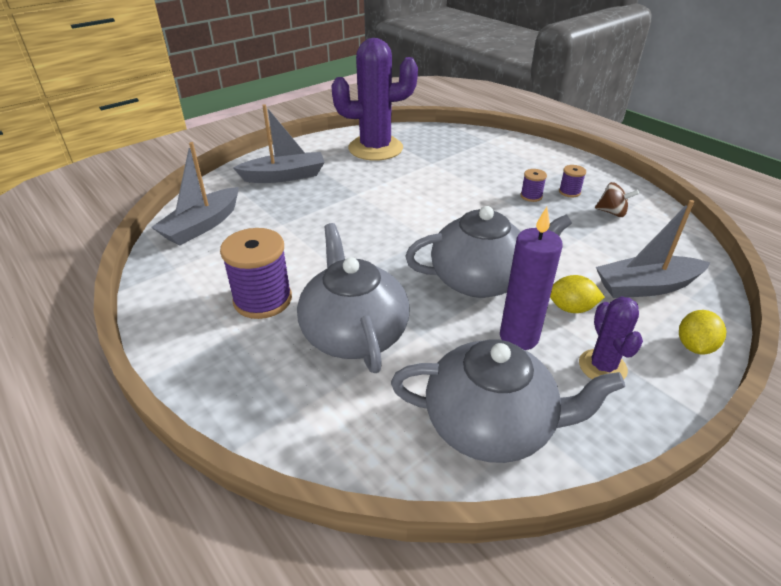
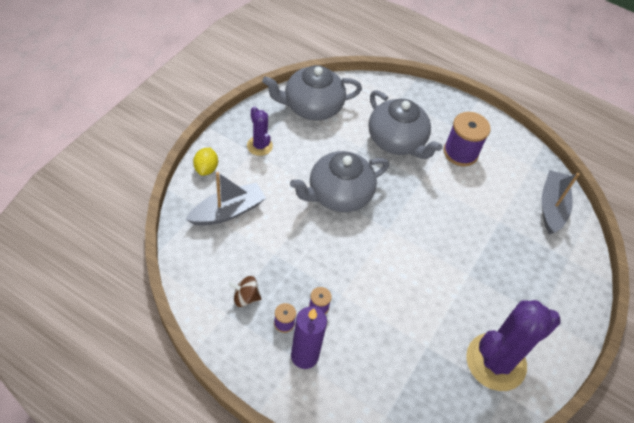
camera: 155 degrees right, 15 degrees up
(284, 176) = (544, 285): grey boat -> none
(519, 337) = (306, 156): purple candle -> purple candle (304, 356)
(571, 308) = (278, 182): yellow lemon -> none

